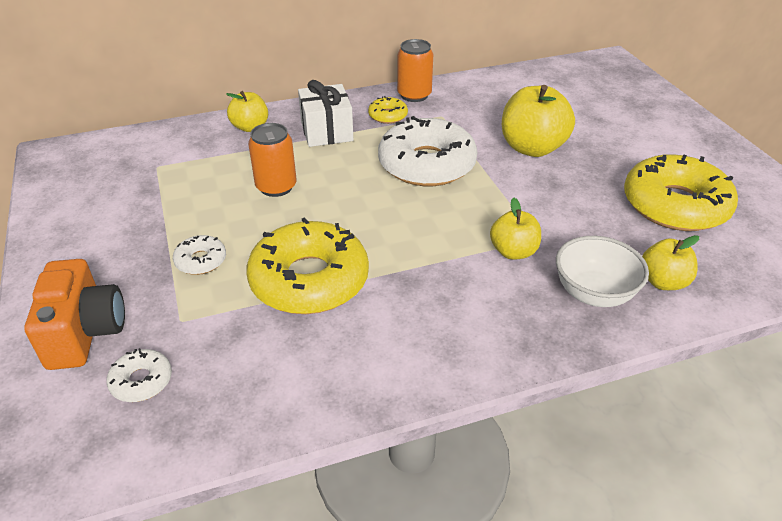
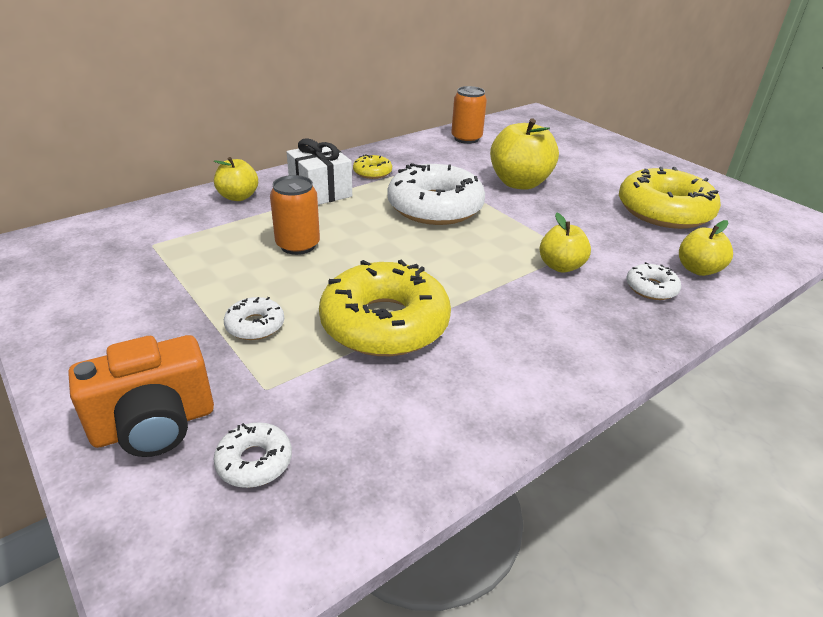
camera: 20 degrees left, 5 degrees down
(85, 333) = (155, 425): orange camera -> orange camera turned 90 degrees clockwise
(414, 95) = (386, 154): orange can -> orange can (466, 138)
(594, 293) = (651, 288): white bowl -> white donut

